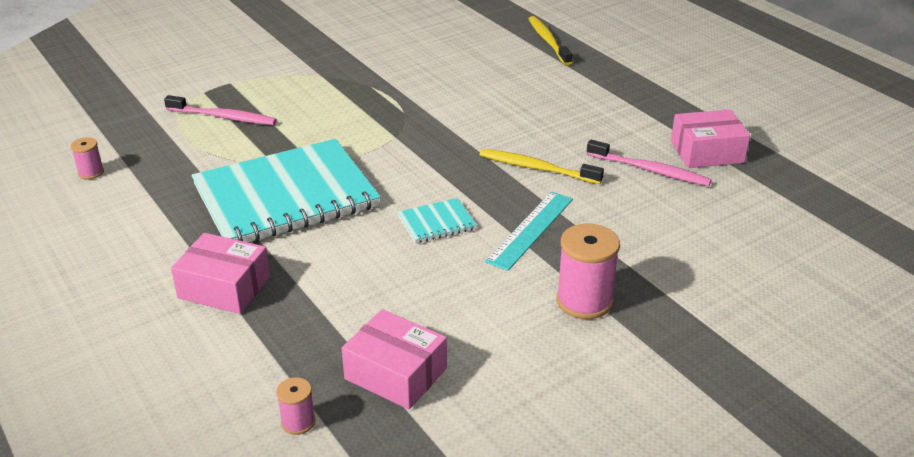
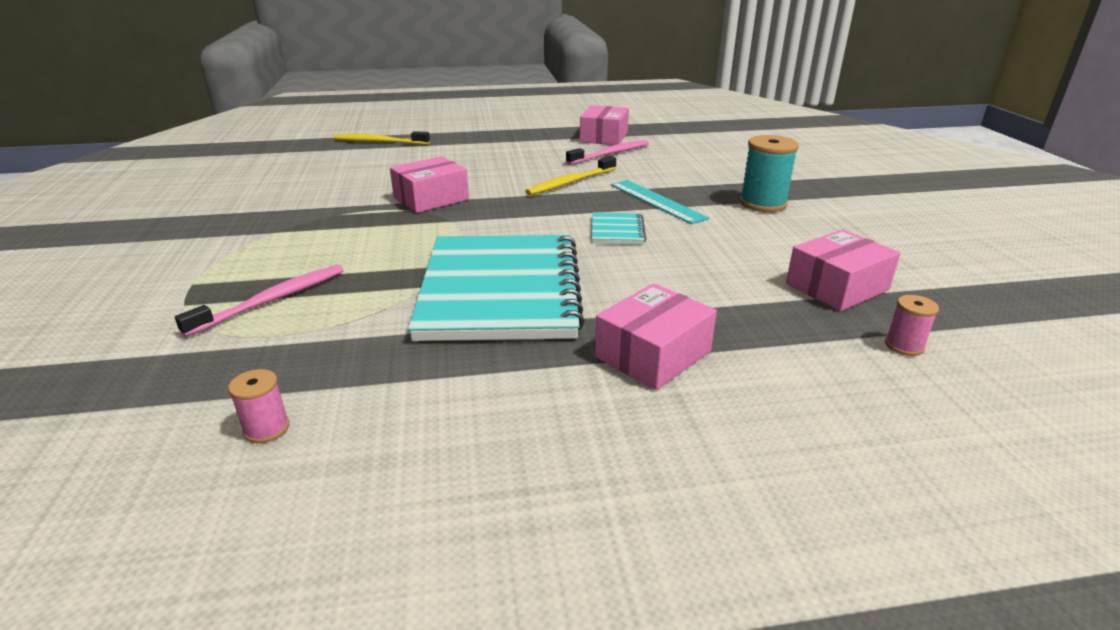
camera: 65 degrees left, 5 degrees down
(433, 112) = (431, 198): none -> pink box
(584, 301) = (763, 204): pink spool -> turquoise spool

